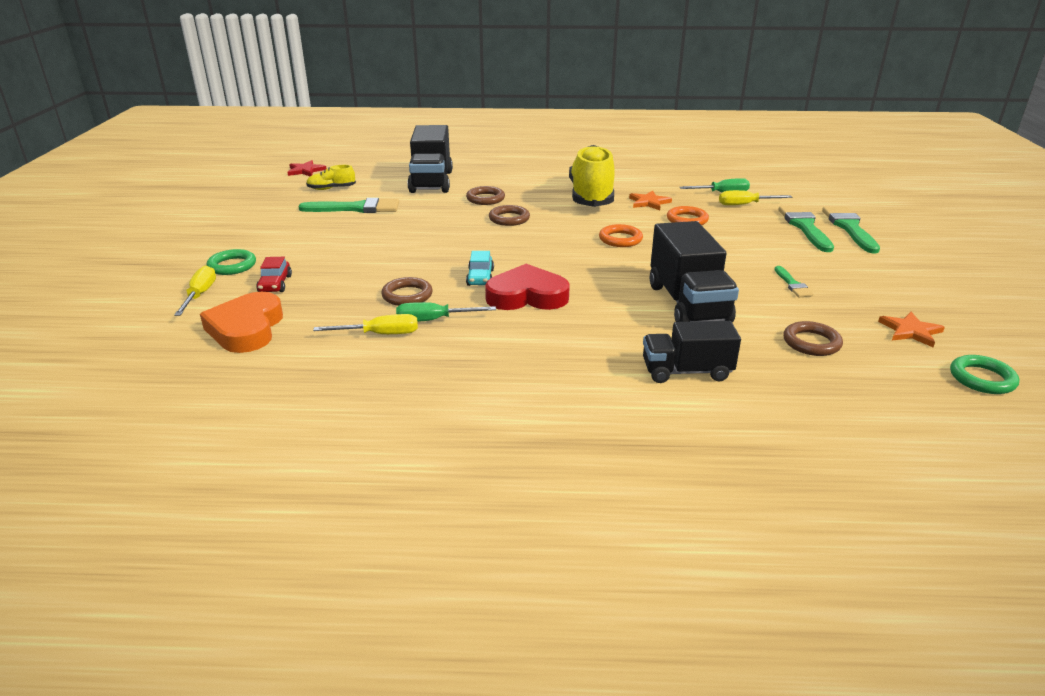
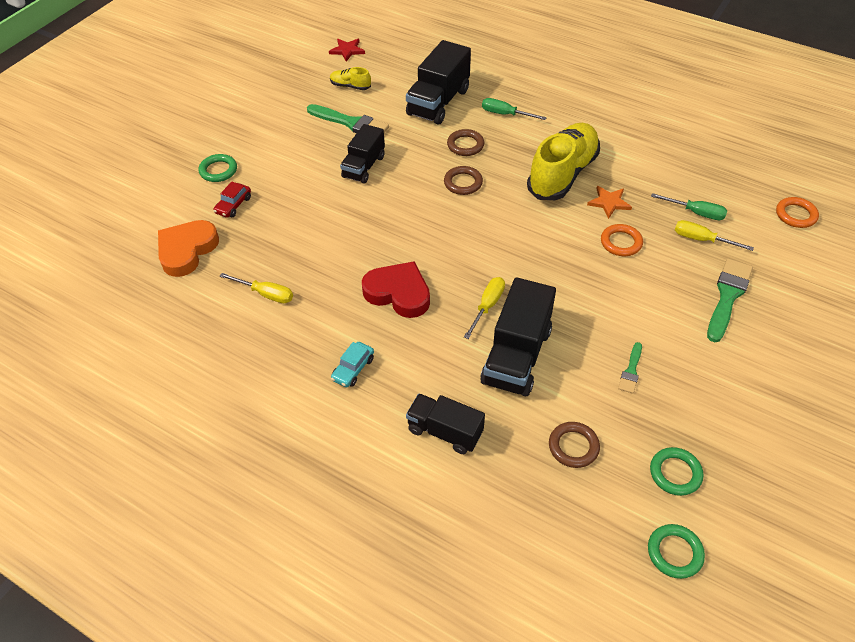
camera: 30 degrees right, 20 degrees up
(200, 295) = (179, 199): yellow screwdriver -> yellow screwdriver (487, 306)
(399, 230) = (363, 167): none -> black truck
(407, 295) = (313, 256): brown ring -> none
(434, 320) = (311, 293): green screwdriver -> green screwdriver (505, 114)
(480, 277) = (381, 255): turquoise car -> turquoise car (353, 369)
(620, 239) = (534, 248): orange ring -> orange ring (795, 215)
(849, 228) = (773, 315): green brush -> none
(910, 331) = (675, 473): orange star -> green ring

